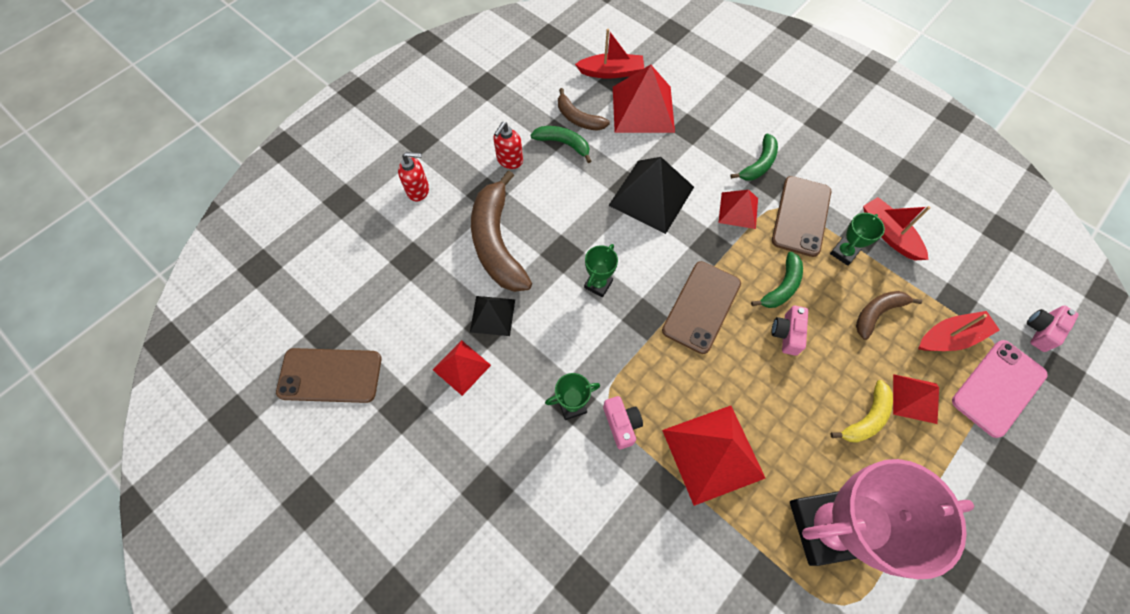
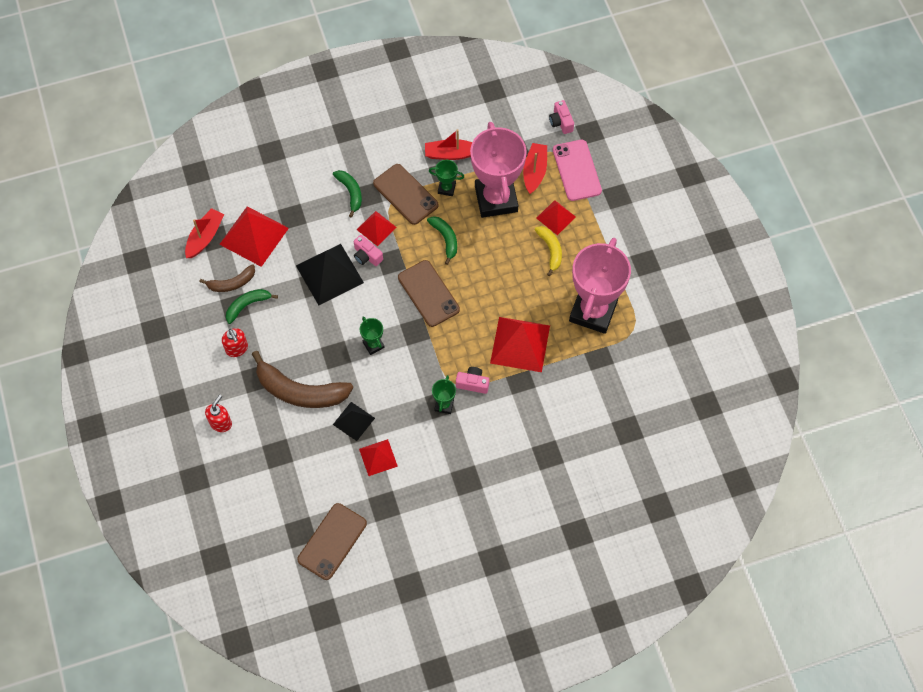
camera: 60 degrees left, 0 degrees up
(786, 334) = (476, 257): pink camera -> pink camera (367, 256)
(844, 253) = (446, 188): green trophy -> green trophy turned 60 degrees counterclockwise
(877, 313) = (496, 199): brown banana -> pink trophy

